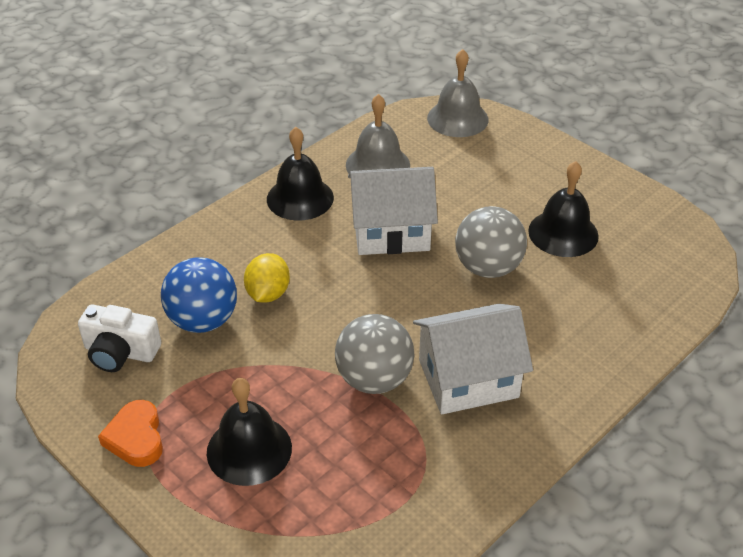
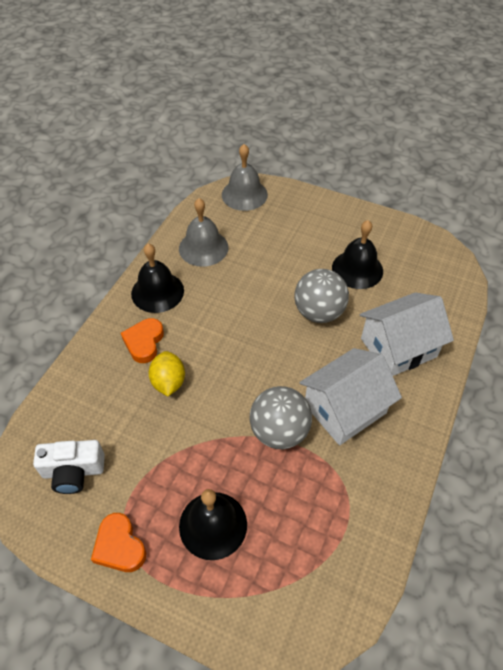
camera: 20 degrees left, 10 degrees up
(203, 320) = (128, 421): blue ball -> none
(259, 246) = (144, 342): none -> orange heart
(391, 231) = (237, 302): white house -> white house (398, 348)

